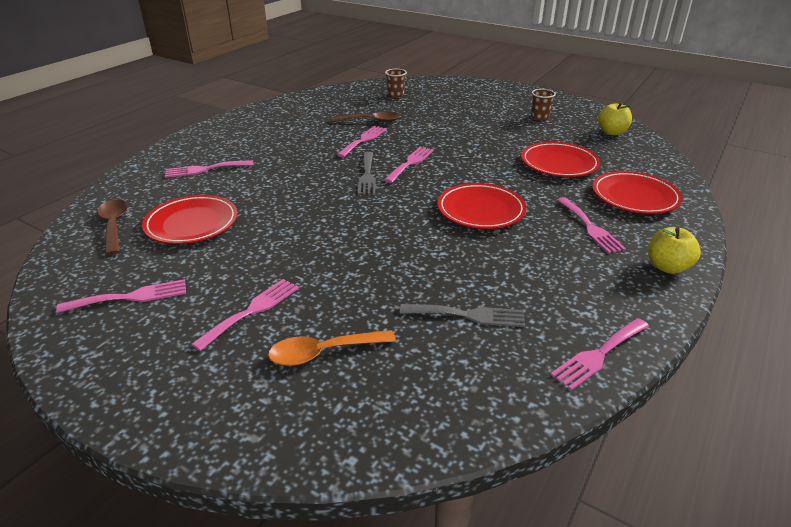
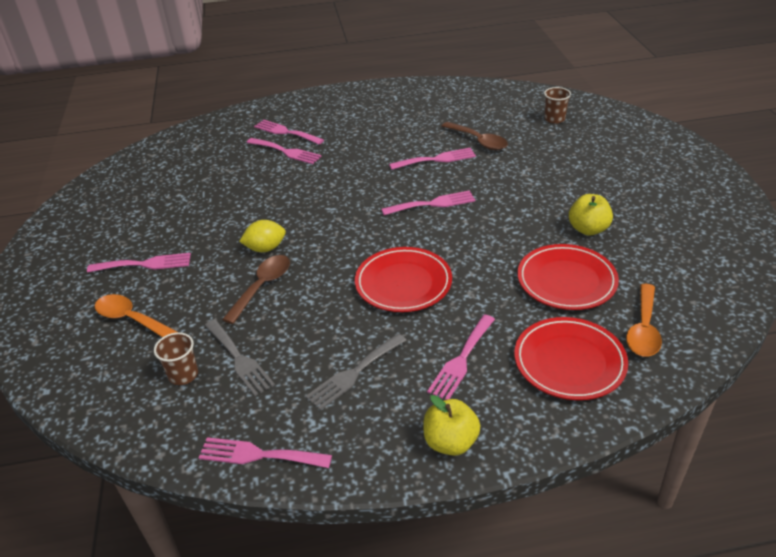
camera: 50 degrees right, 5 degrees up
(114, 226) = (175, 154): brown spoon -> brown spoon (262, 286)
(130, 297) = (112, 213): pink fork -> pink fork (286, 152)
(192, 224) = (212, 177): red plate -> none
(343, 243) = (265, 248): none -> yellow lemon
(367, 175) = (379, 198): grey fork -> grey fork (354, 373)
(539, 117) = (659, 216): brown cup -> brown cup (183, 375)
(612, 132) = (709, 279): yellow apple -> yellow apple (588, 229)
(631, 165) = (643, 329): none -> orange spoon

